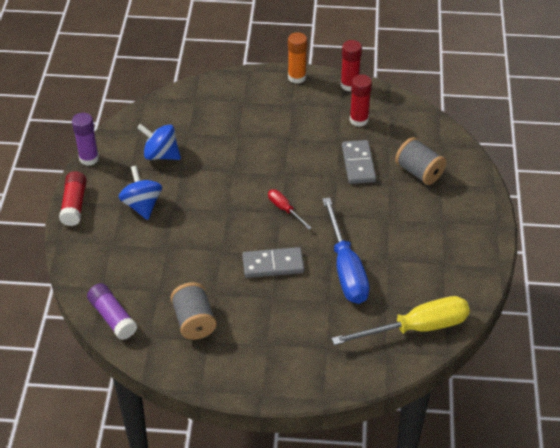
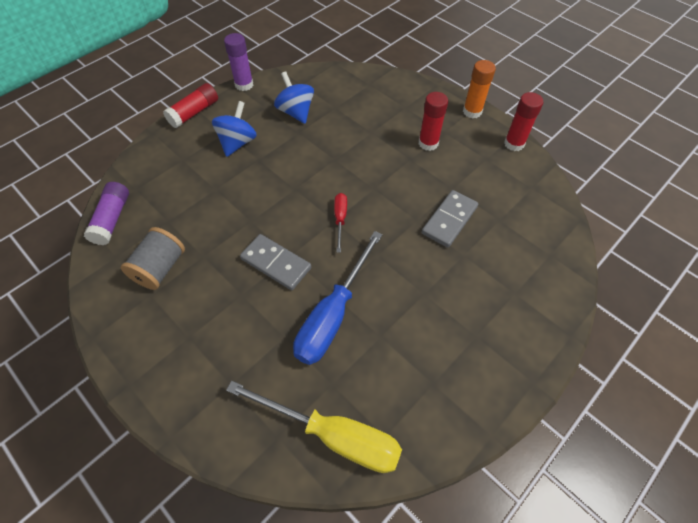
camera: 40 degrees right, 10 degrees up
(359, 120) = (491, 180): red glue stick -> red glue stick (428, 143)
(419, 172) = (502, 266): grey spool -> none

